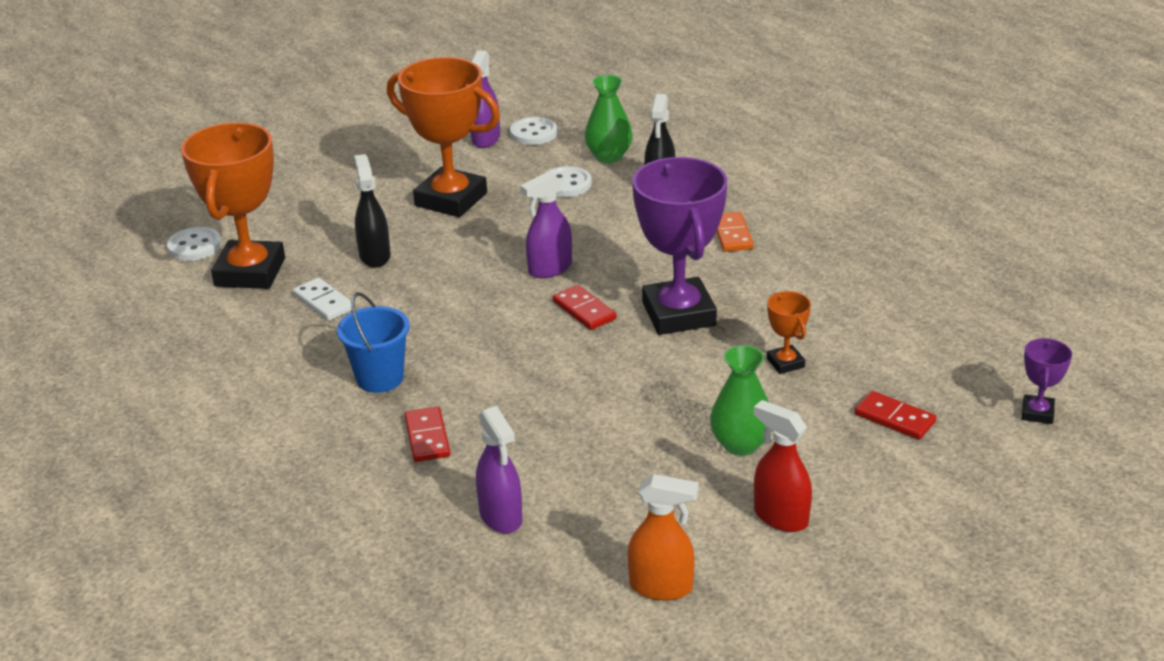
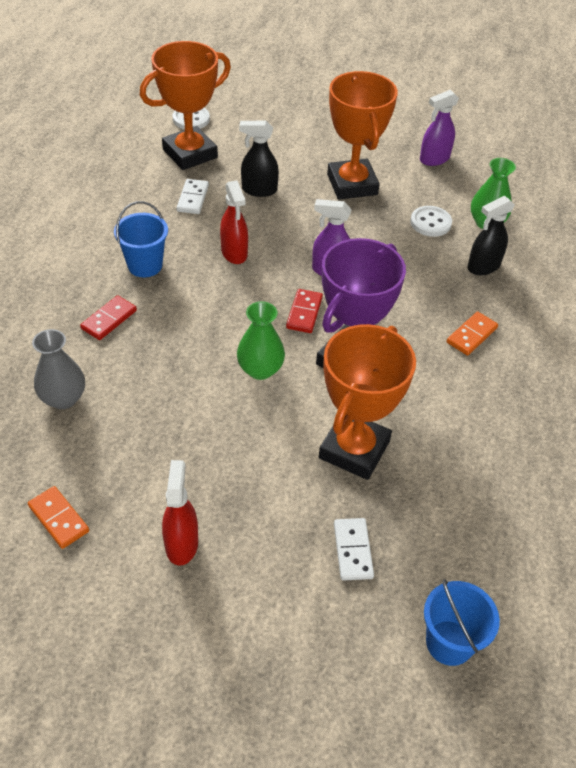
camera: 45 degrees right, 15 degrees up
(375, 256) = (259, 190): black spray bottle -> black spray bottle turned 120 degrees counterclockwise
(444, 313) = (234, 253): none -> red spray bottle
(501, 517) = (63, 398): purple spray bottle -> grey vase
(533, 133) = (468, 175): white button -> none
(661, 587) = (58, 519): orange spray bottle -> orange domino
(740, 444) = (240, 476): green vase -> green vase (260, 369)
(785, 363) = (354, 449): orange trophy -> orange trophy, size x2.22
(894, 418) = (352, 550): red domino -> white domino
(1037, 413) = (449, 642): purple trophy -> blue bucket

